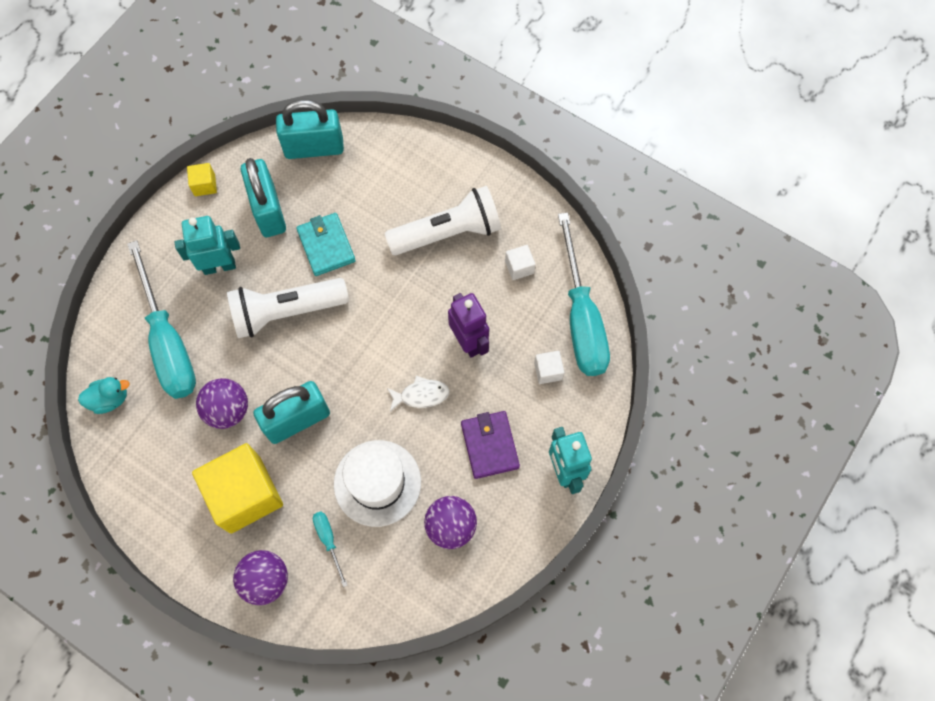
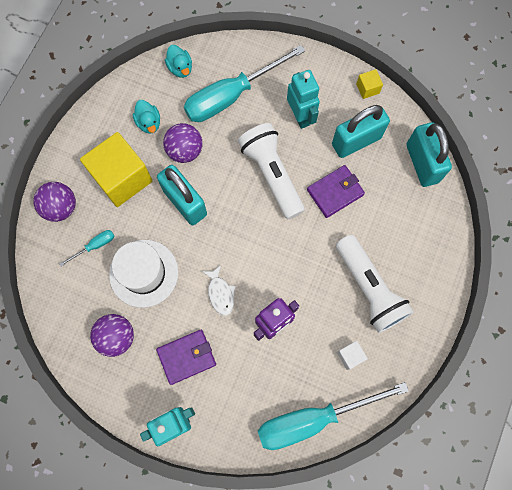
camera: 80 degrees right, 5 degrees up
(176, 450) = (149, 123): none -> turquoise duck
(326, 246) = (335, 192): turquoise wallet -> purple wallet
(548, 371) = (259, 396): white cube -> none

